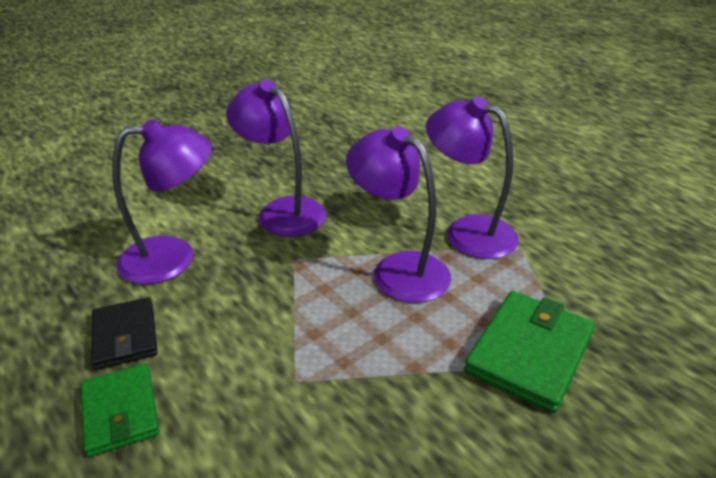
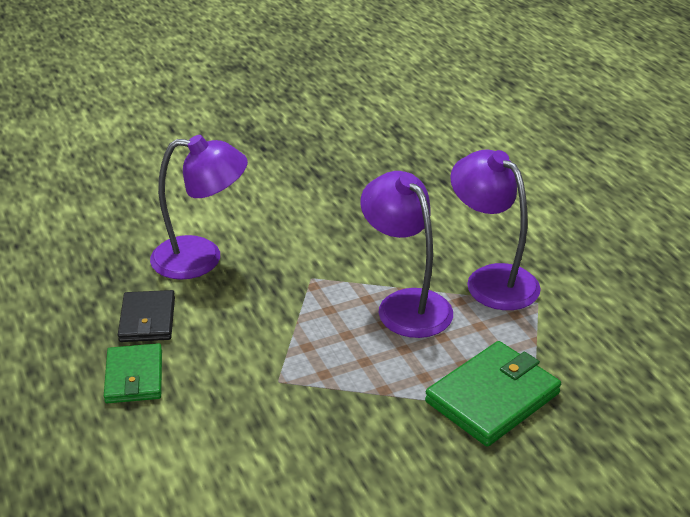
camera: 15 degrees right, 0 degrees up
(282, 211) = (315, 228): purple lamp -> none

